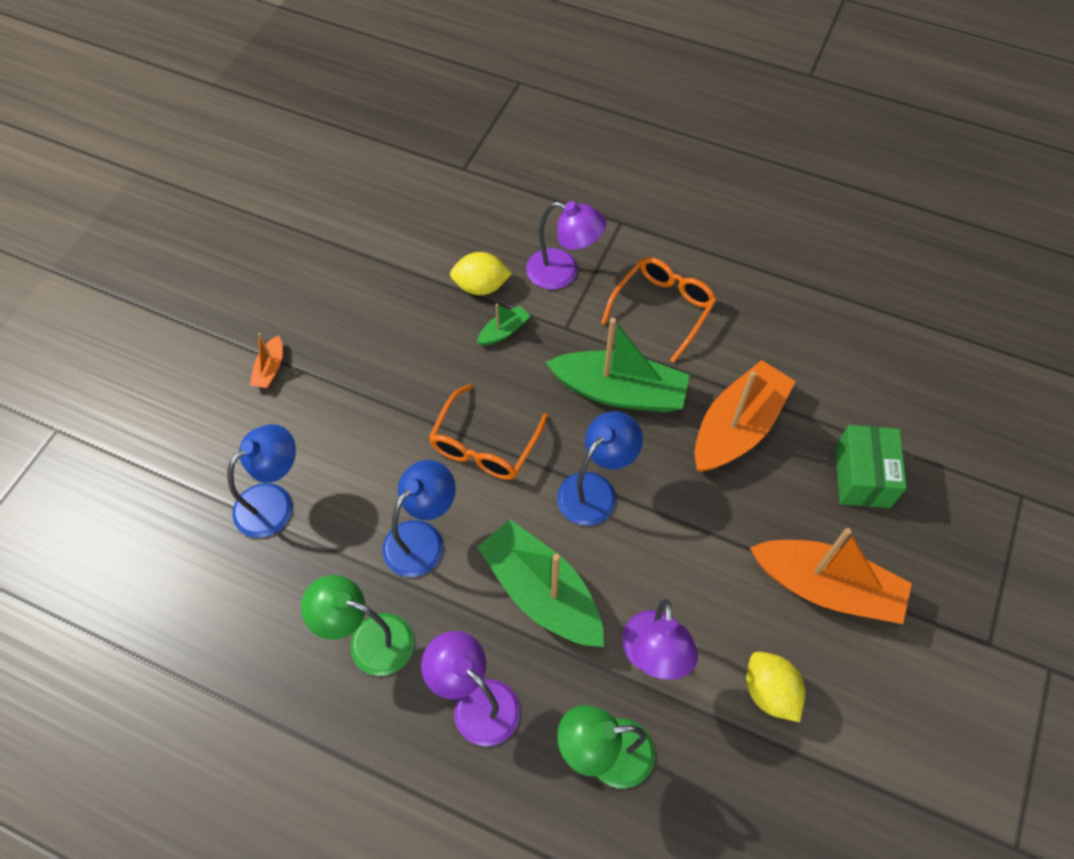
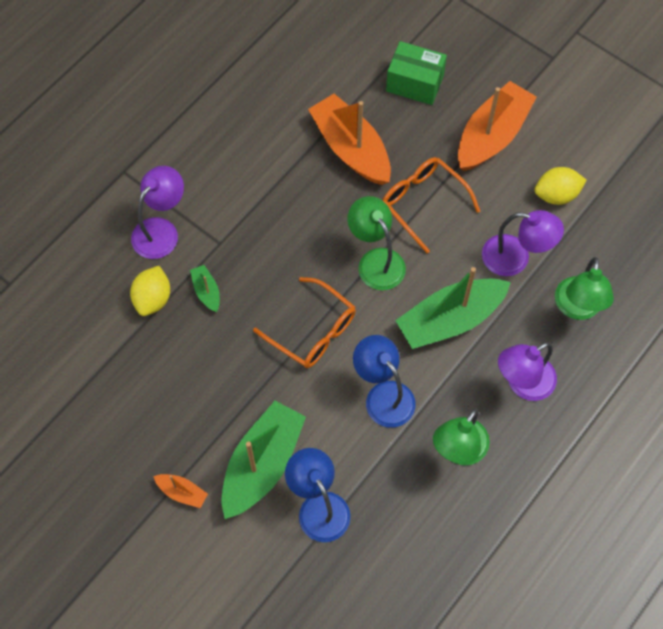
camera: 75 degrees left, 5 degrees up
(595, 490) = (376, 261): blue lamp -> green lamp
(619, 392) = (294, 220): green boat -> green boat (262, 465)
(663, 309) = (225, 166): orange glasses -> orange glasses (423, 203)

